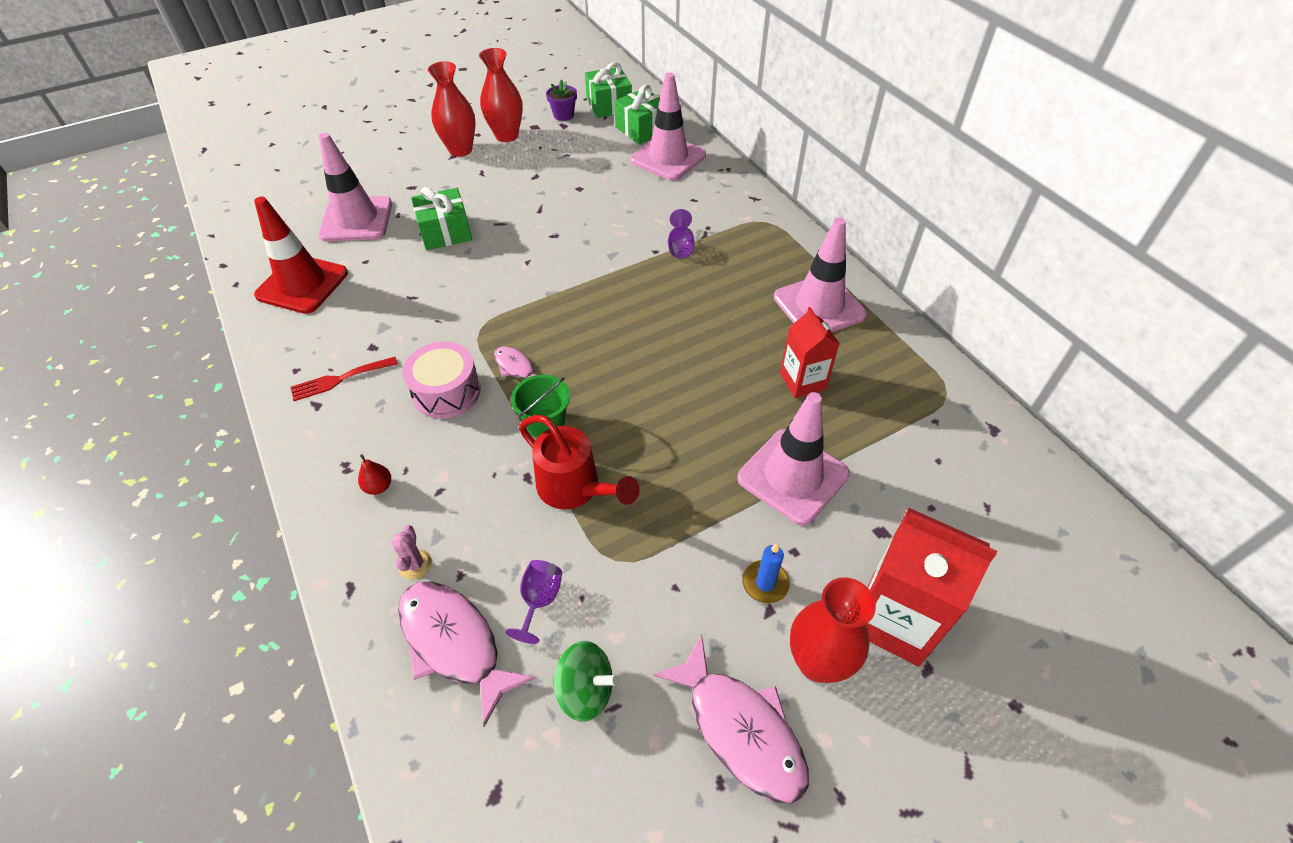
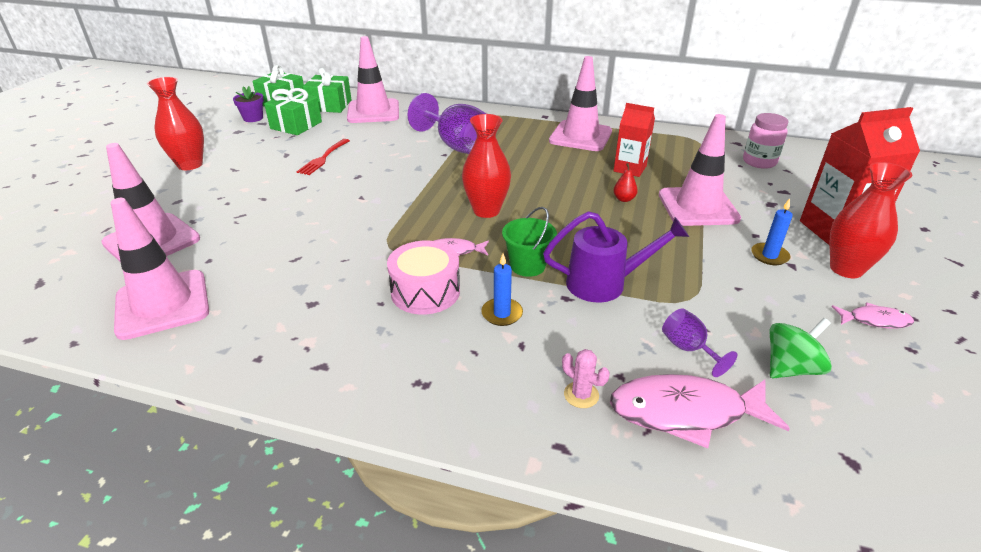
camera: 45 degrees left, 15 degrees down
(302, 284) = (162, 304): red traffic cone -> pink traffic cone
(340, 379) = (316, 338): red fork -> red fork (323, 158)
(379, 487) = (471, 375): red pear -> red pear (624, 199)
(445, 232) = (260, 211): green gift -> green gift (296, 125)
(465, 453) = (502, 314): none -> blue candle
(507, 136) = (221, 143): red vase -> red vase (486, 210)
(575, 488) = (604, 283): red watering can -> purple watering can
(680, 247) = (457, 146): purple goblet -> purple goblet, size x2.06
(740, 729) = (875, 320): pink fish -> pink fish, size x0.52
(971, 472) = (759, 162): none -> pink jar

